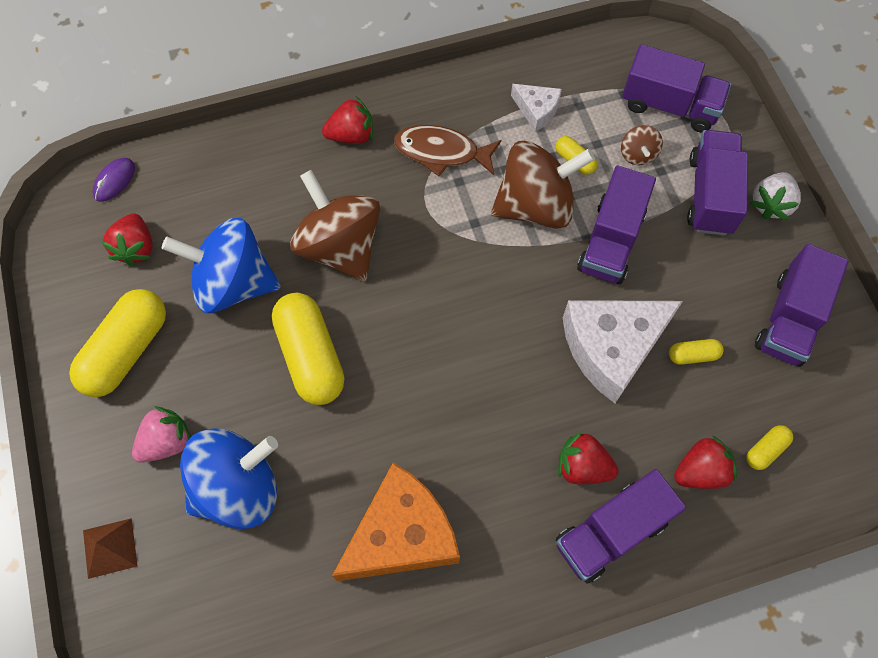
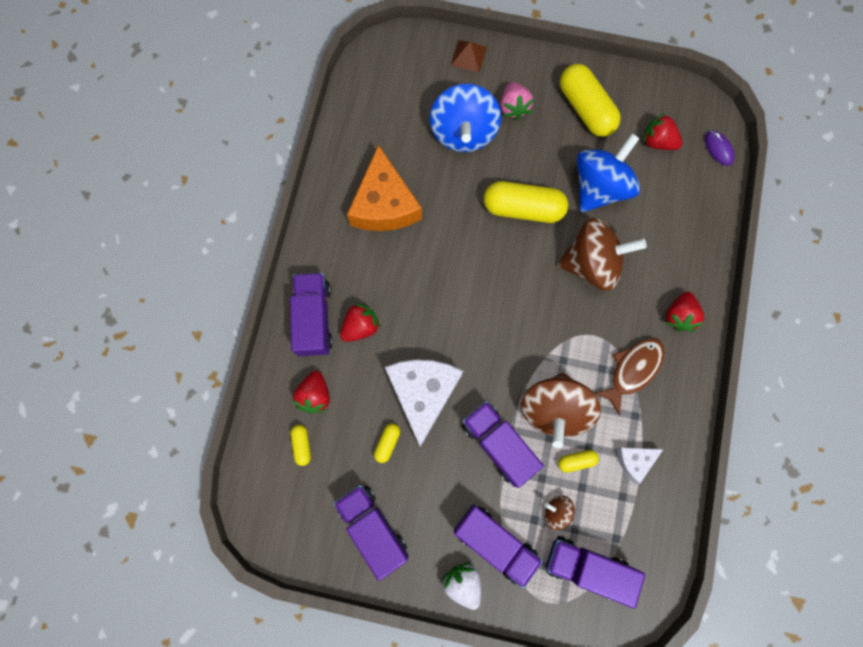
camera: 120 degrees right, 10 degrees up
(669, 105) = (586, 567): purple truck -> purple truck turned 60 degrees clockwise

